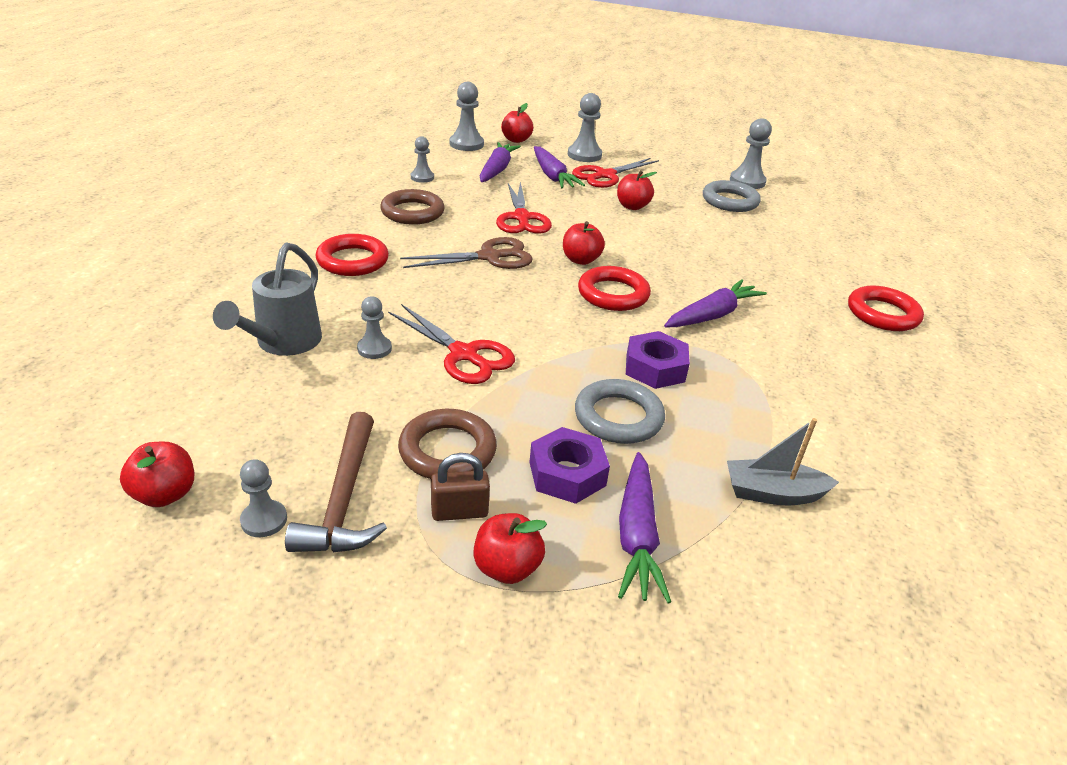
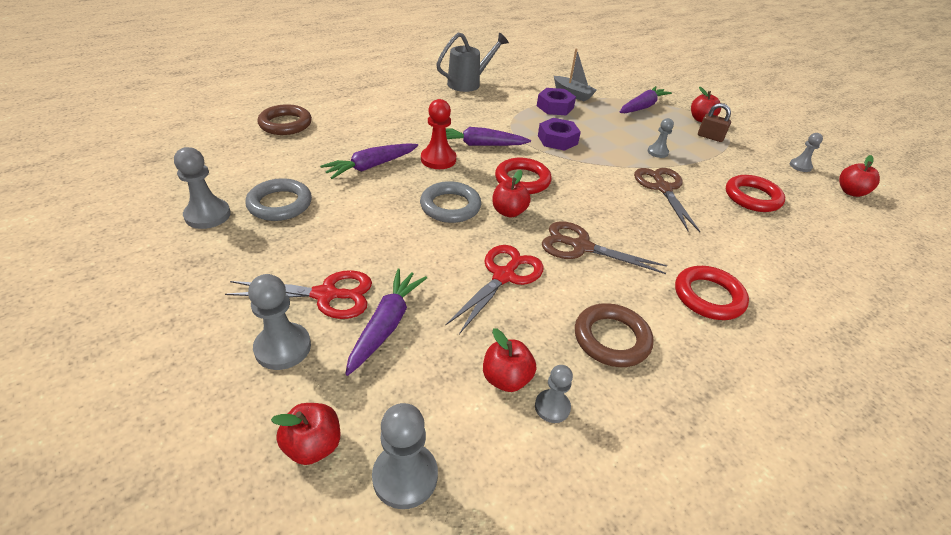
camera: 140 degrees left, 5 degrees up
(284, 343) = (784, 243): grey watering can -> grey watering can (468, 83)
(344, 499) = (761, 159): brown hammer -> none
(374, 349) = (720, 214): grey pawn -> grey pawn (657, 152)
(447, 450) = (703, 155): brown ring -> brown ring (285, 124)
(464, 354) = (663, 188): red scissors -> brown scissors
(497, 170) = (437, 374): purple carrot -> purple carrot (371, 166)
(567, 474) = (652, 128): purple nut -> purple nut (555, 107)
(618, 417) = (605, 133): grey ring -> grey ring (450, 206)
(632, 206) = (378, 240): red apple -> red apple (506, 379)
(713, 280) = (438, 159): none -> red pawn
(882, 314) = (381, 106): red ring -> red ring (752, 197)

